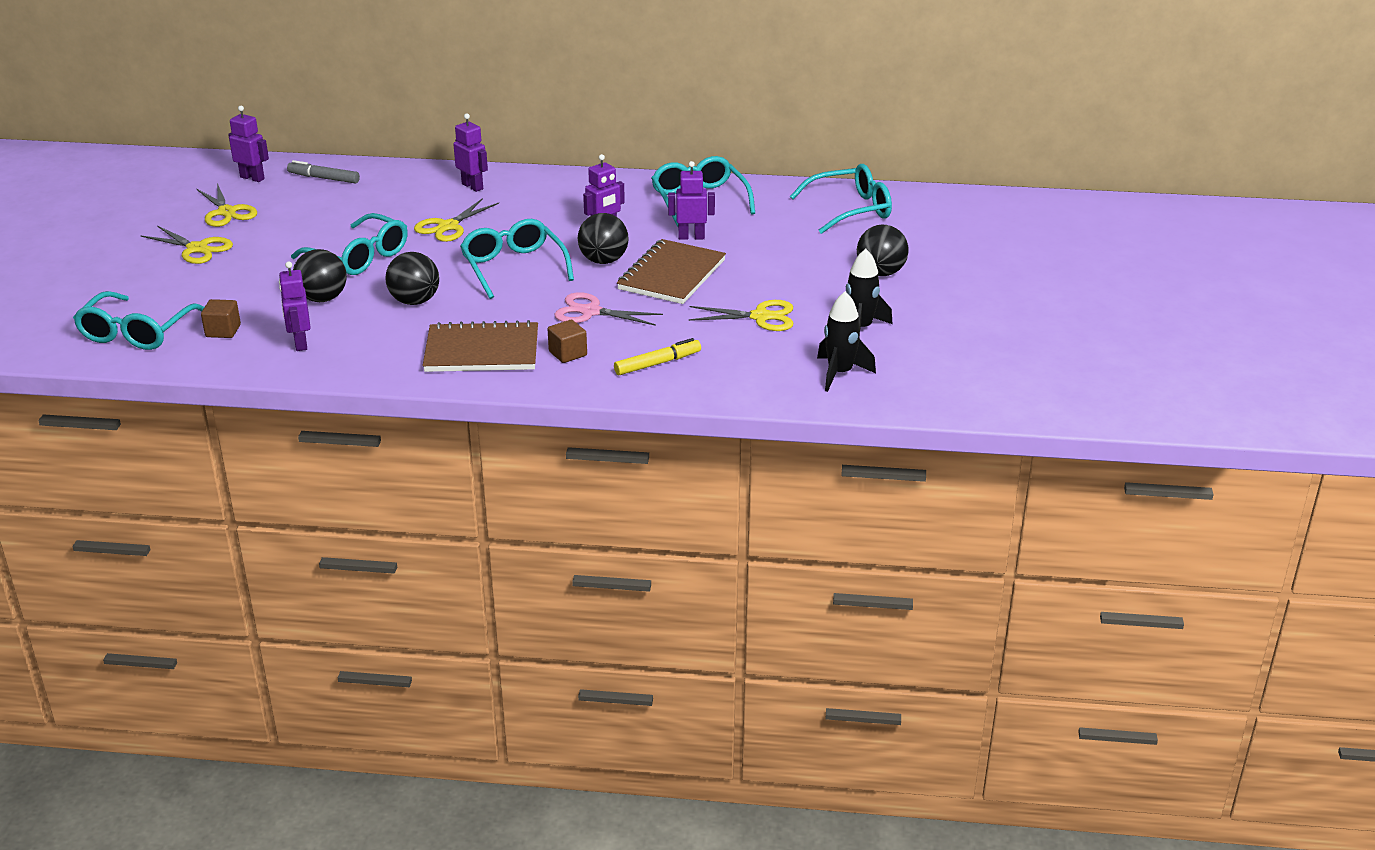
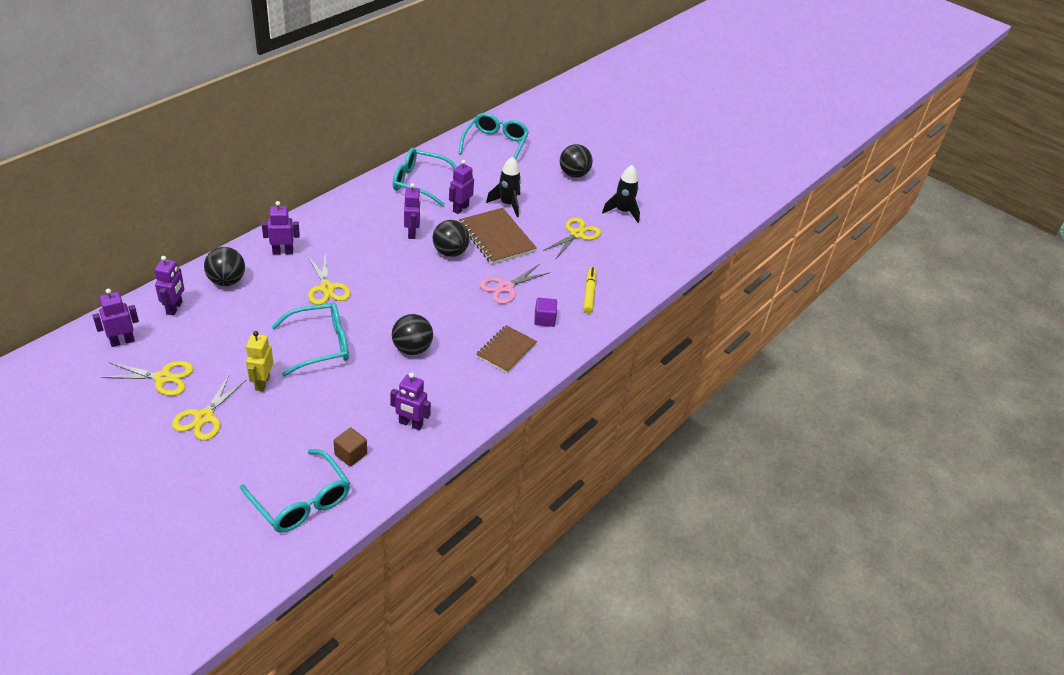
camera: 60 degrees left, 10 degrees up
(197, 249) = (204, 417): yellow scissors -> yellow scissors turned 135 degrees clockwise
(272, 253) = (262, 383): none -> yellow robot
(322, 298) = (360, 387): black ball -> black ball (227, 281)
(324, 178) = (175, 308): grey marker -> purple robot
(482, 351) = (506, 350): brown notebook -> brown notebook, size x0.67
(513, 267) = (416, 289): turquoise glasses -> none
(568, 353) = (544, 319): brown cube -> purple cube
(840, 373) = (659, 242): black rocket -> black rocket (507, 204)

